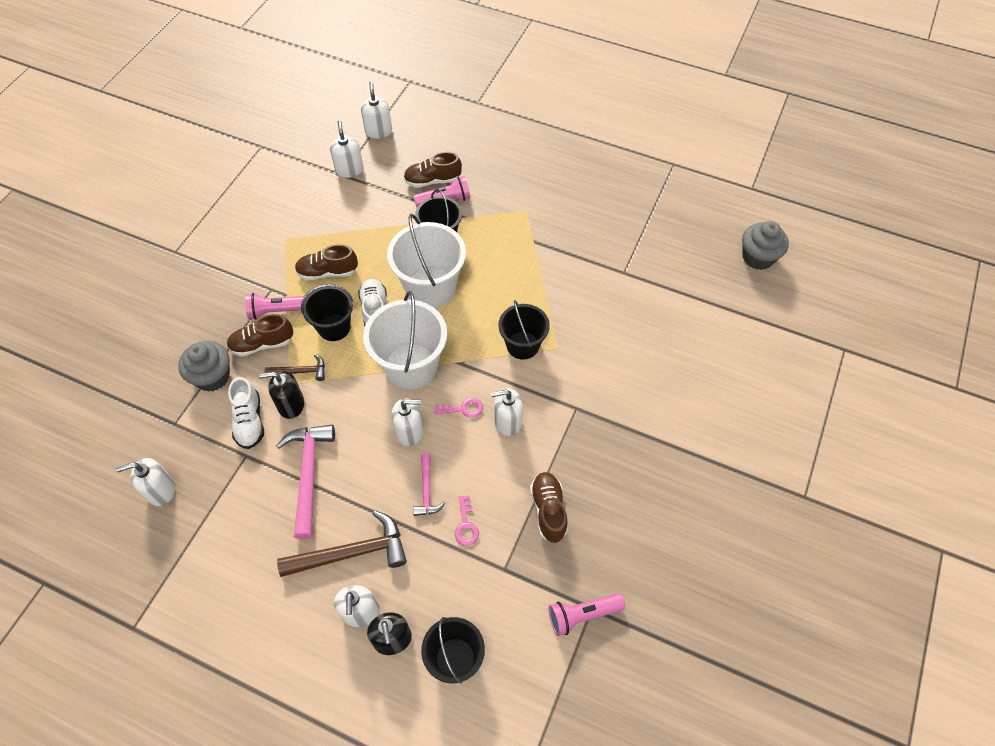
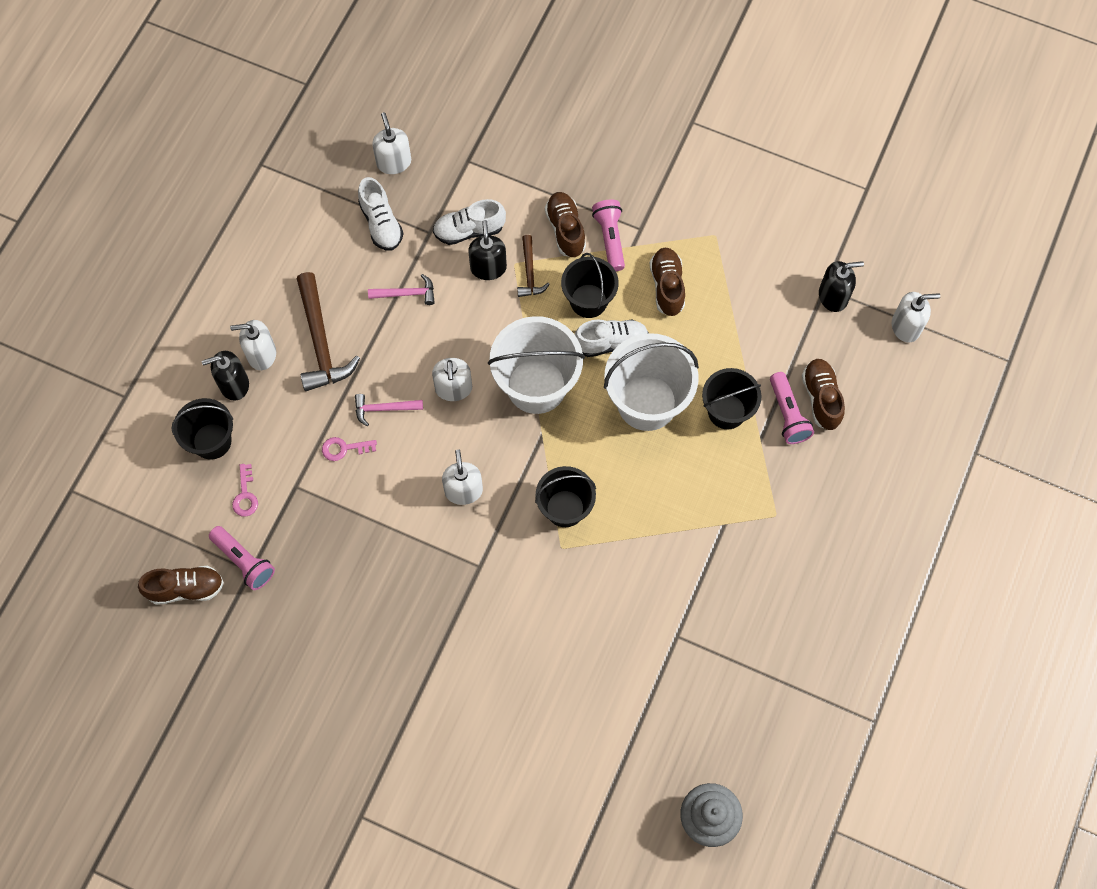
camera: 90 degrees right, 10 degrees up
(212, 376) = (524, 187): grey cupcake -> none
(228, 500) = (381, 223): none -> white shoe
(309, 474) = (406, 294): pink hammer -> pink hammer, size x0.54
(349, 170) = (833, 296): white soap dispenser -> black soap dispenser
(463, 408) = (481, 443): pink key -> pink key (245, 495)
(548, 510) = (356, 531): brown shoe -> brown shoe (186, 588)
(582, 615) = (244, 561): pink flashlight -> pink flashlight turned 150 degrees clockwise

